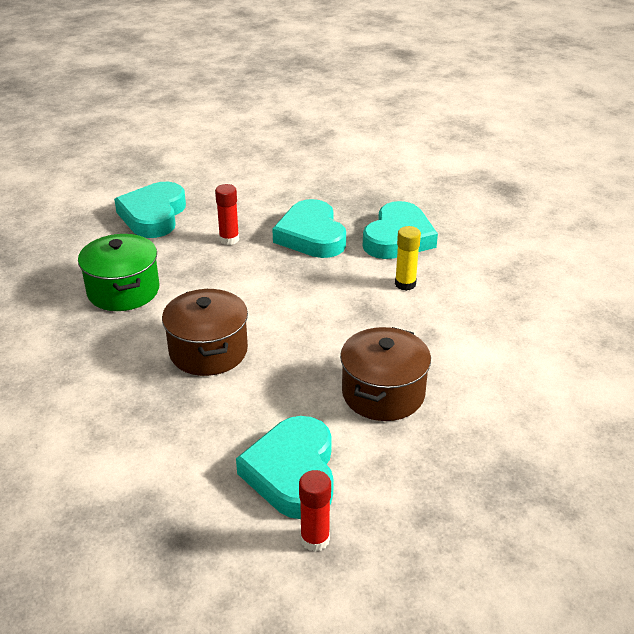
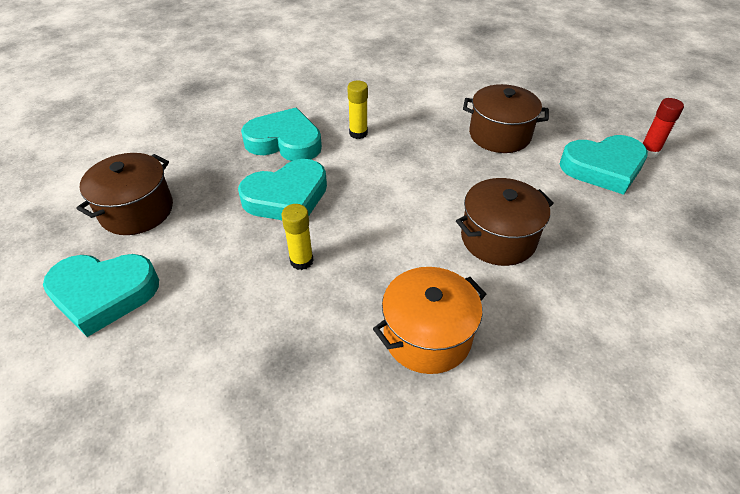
camera: 100 degrees left, 10 degrees up
(123, 291) = (427, 336): green pot -> orange pot
(153, 215) = (249, 353): turquoise heart -> turquoise heart (103, 294)
(229, 239) = (301, 261): red glue stick -> yellow glue stick
(317, 169) = (137, 210): none -> brown pot

